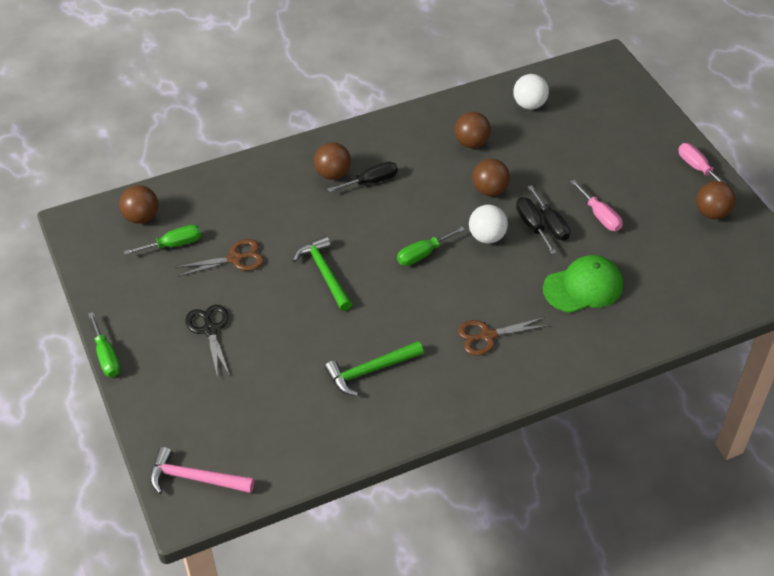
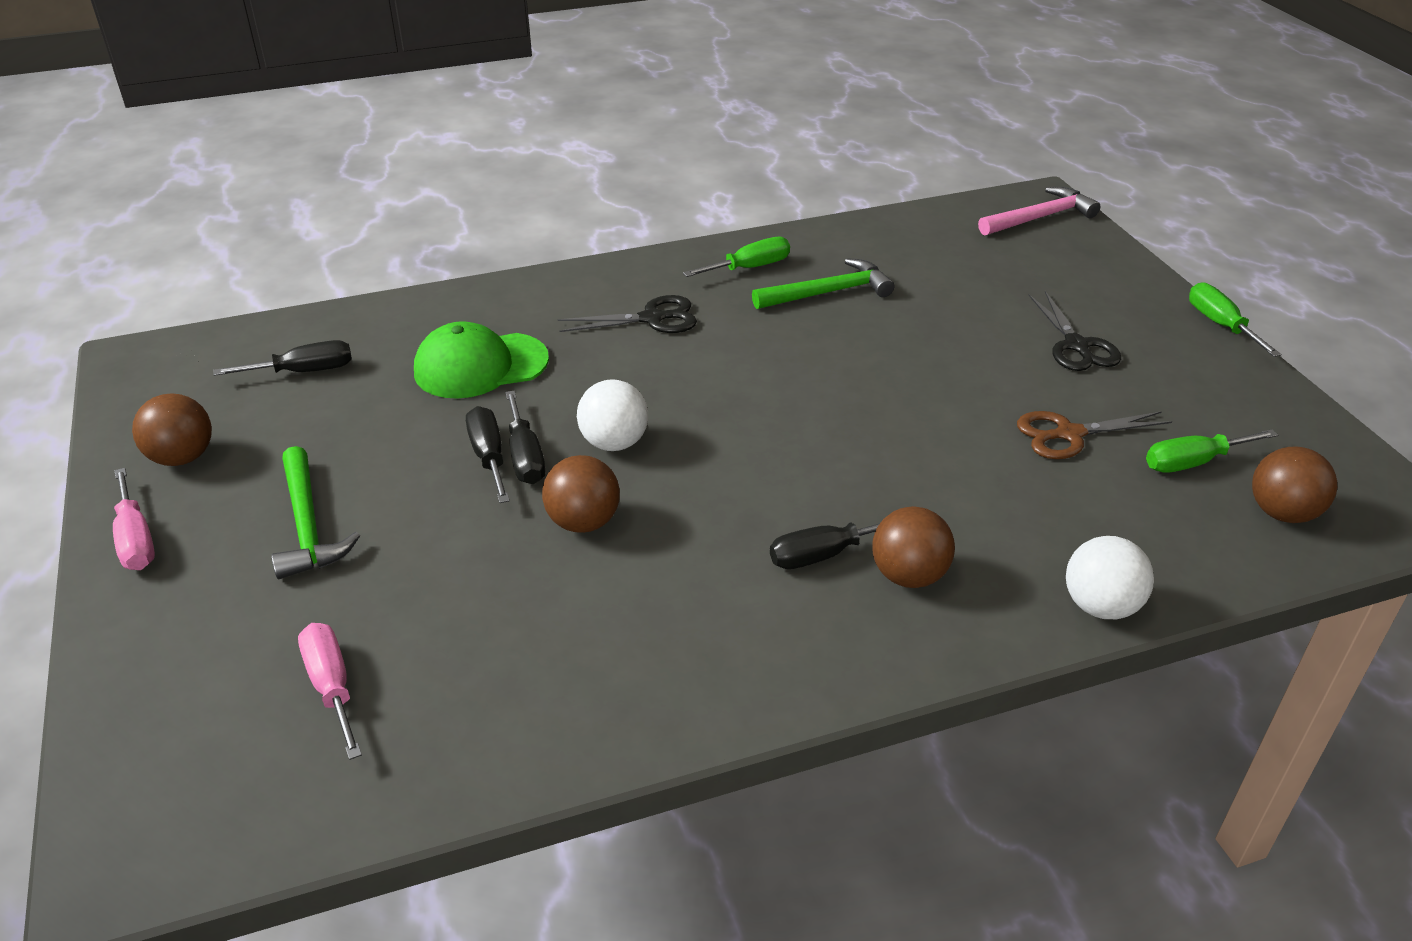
camera: 175 degrees left, 10 degrees down
(195, 478) = (1040, 217): pink hammer -> pink hammer turned 45 degrees counterclockwise
(324, 273) = (906, 405): green hammer -> green hammer (308, 526)
(423, 254) = (734, 423): green screwdriver -> green screwdriver (749, 268)
(471, 143) = (592, 628): brown ball -> none
(487, 336) = (652, 319): brown scissors -> black scissors
(529, 105) = (415, 723): white ball -> white ball (1100, 606)
(600, 216) = (391, 464): pink screwdriver -> pink screwdriver (332, 687)
(687, 275) = (304, 371): none -> black screwdriver

